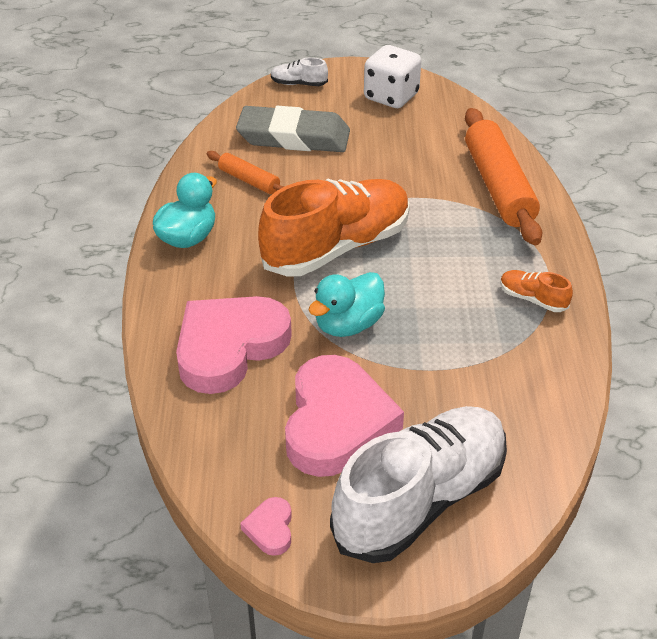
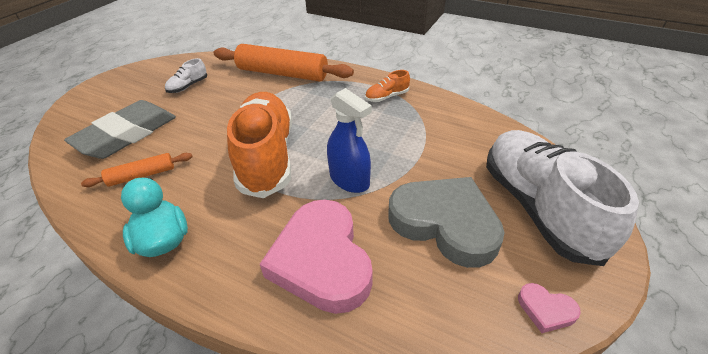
camera: 60 degrees left, 0 degrees up
(299, 84) = (75, 111): white shoe -> white shoe (188, 86)
(336, 422) = (445, 223): pink heart -> grey heart
(348, 325) = (349, 180): turquoise duck -> blue spray bottle
(391, 97) = (150, 79): white dice -> none

